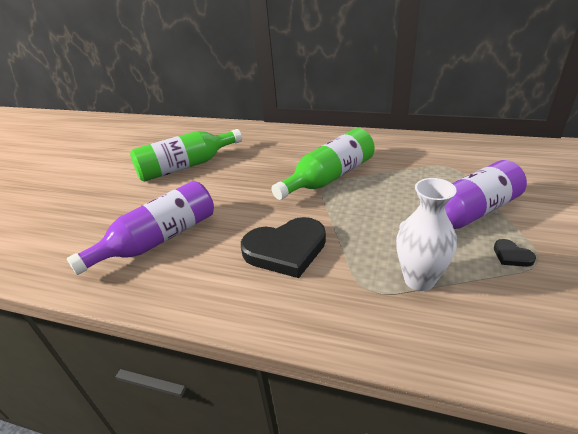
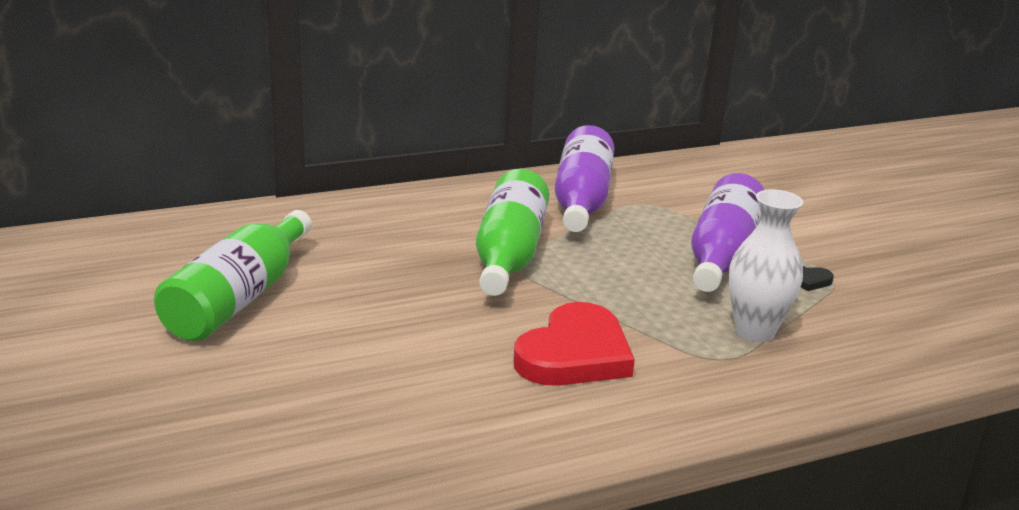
camera: 45 degrees left, 10 degrees down
(159, 239) = (369, 407): purple bottle -> purple bottle (581, 200)
(286, 250) = (574, 354): black heart -> red heart

